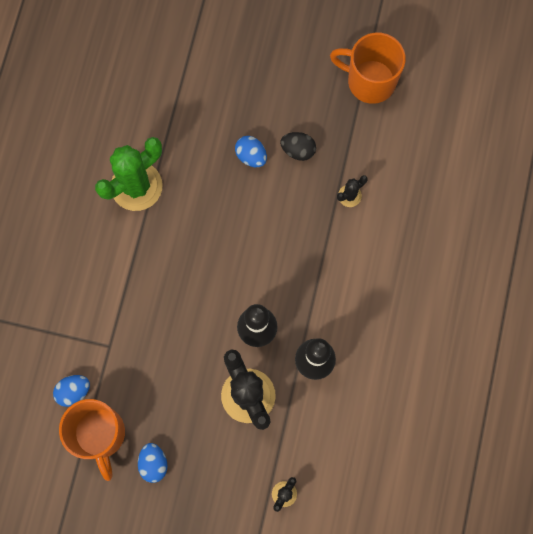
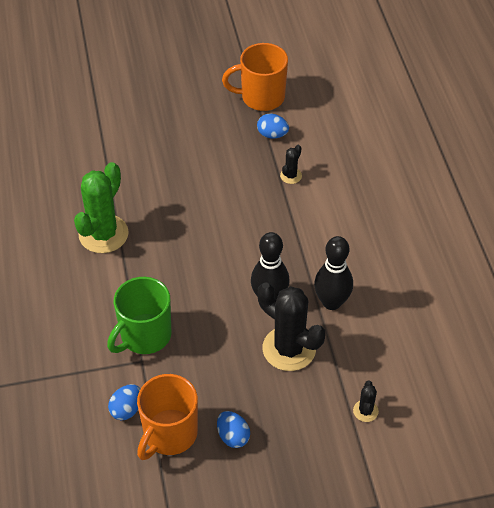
camera: 25 degrees left, 25 degrees down
(100, 434) = (169, 434): orange mug -> orange mug turned 75 degrees clockwise
(124, 320) = (144, 335): none -> green mug
(251, 156) = (192, 178): blue egg -> blue egg (272, 135)
(298, 150) = (229, 161): black egg -> none

